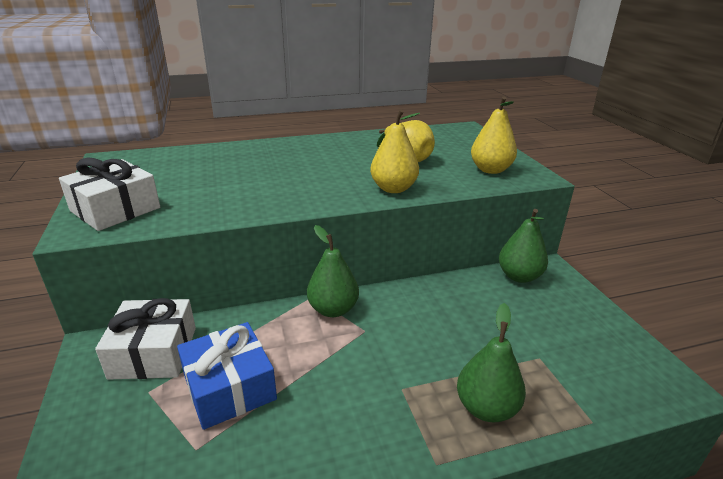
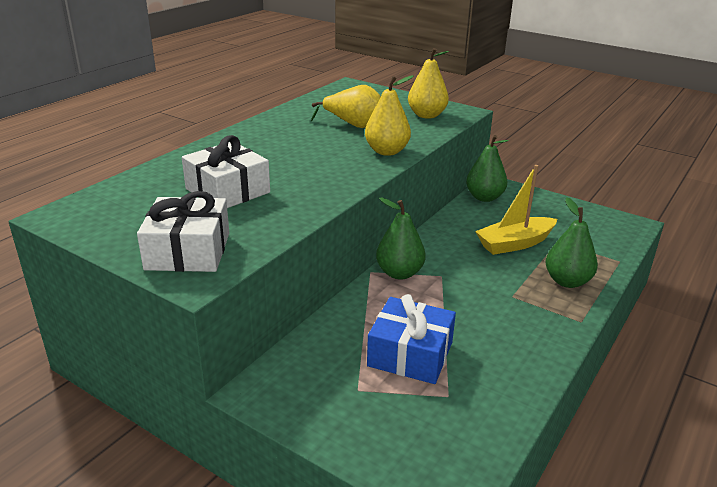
camera: 40 degrees left, 0 degrees up
(153, 352) = (314, 367): white gift -> white gift (227, 191)
(485, 336) = (515, 243): none -> yellow boat

